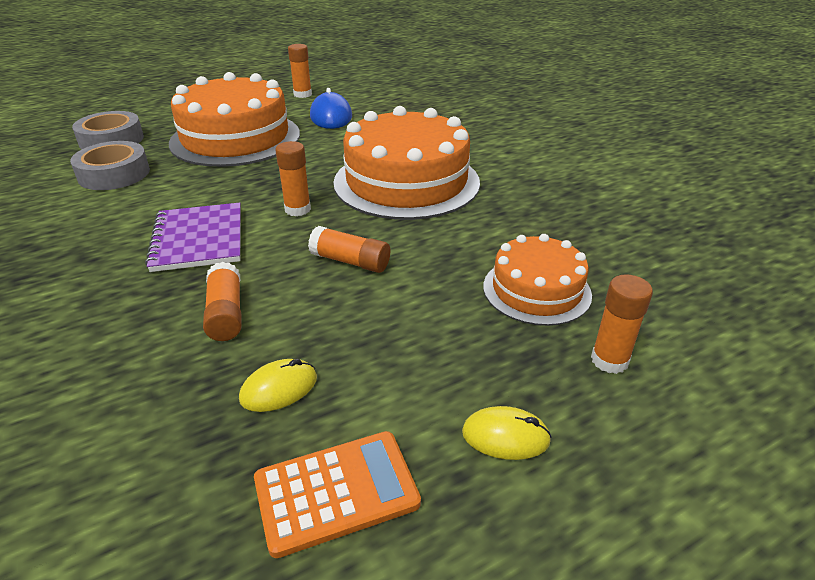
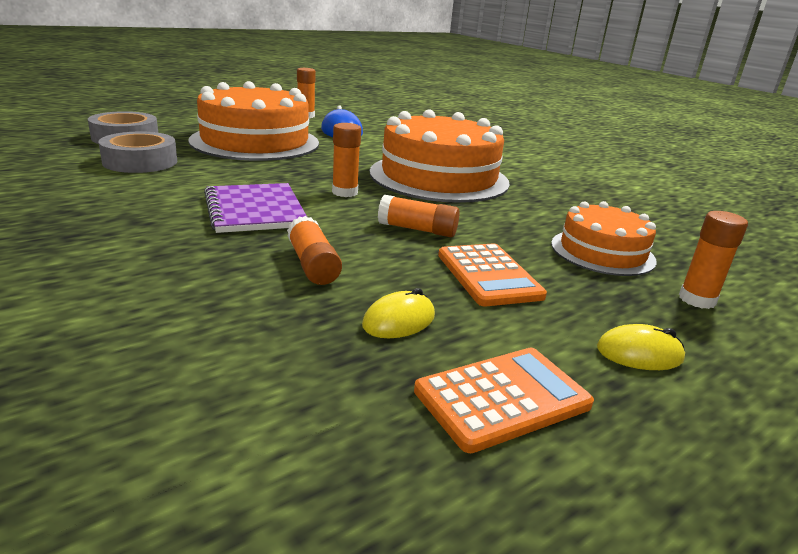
camera: 10 degrees left, 10 degrees down
(396, 326) = (489, 275): none -> orange calculator

